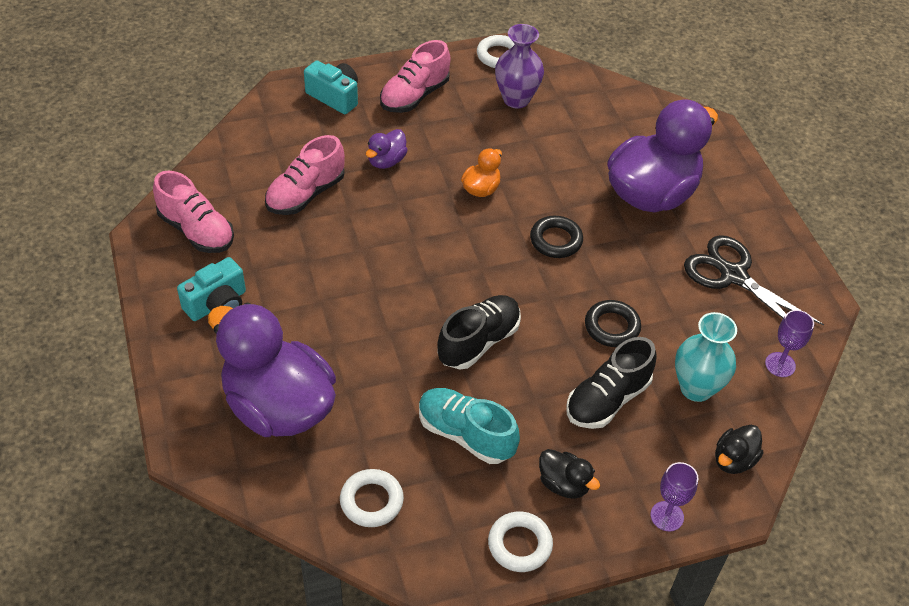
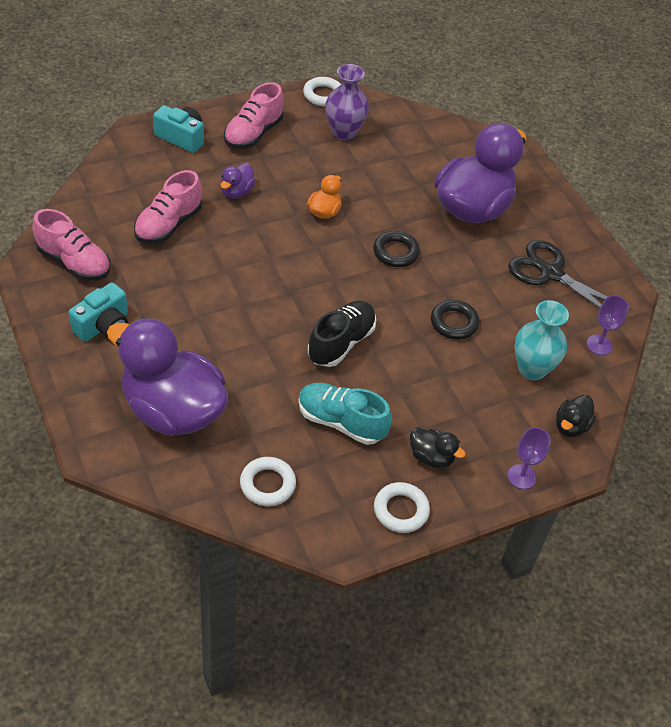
camera: 10 degrees left, 0 degrees up
(607, 399) = (458, 384): black shoe -> none

